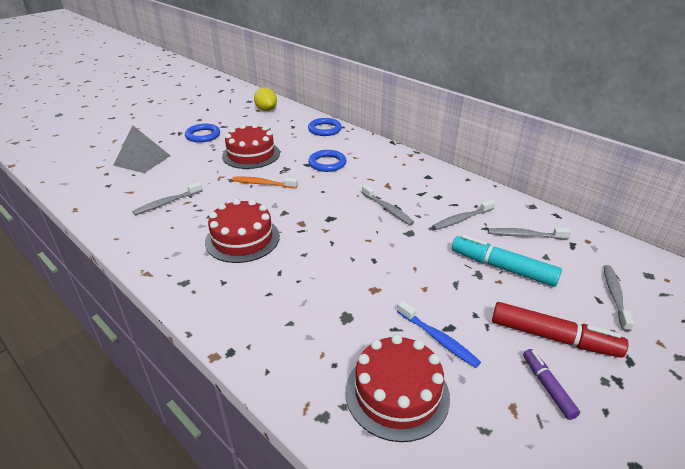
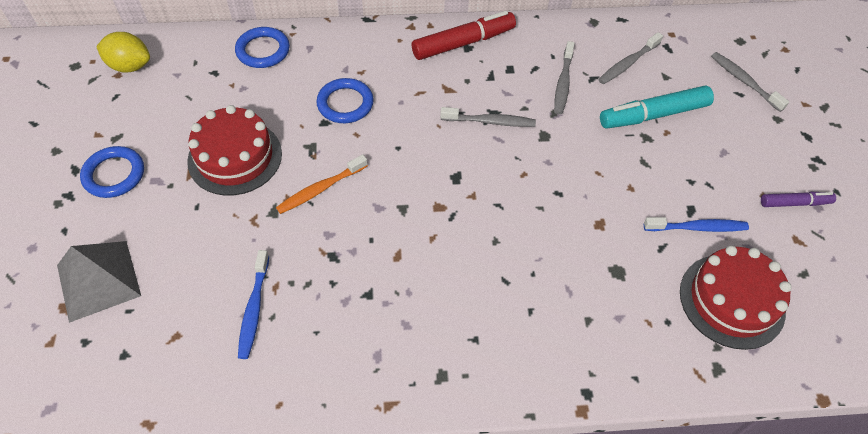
camera: 50 degrees left, 20 degrees up
(167, 203) = (254, 309): grey toothbrush -> blue toothbrush
(242, 239) = (414, 277): red cake -> none
(547, 387) = (795, 203): purple marker -> purple marker turned 150 degrees clockwise
(553, 337) = (754, 156): red marker -> red marker (463, 43)

